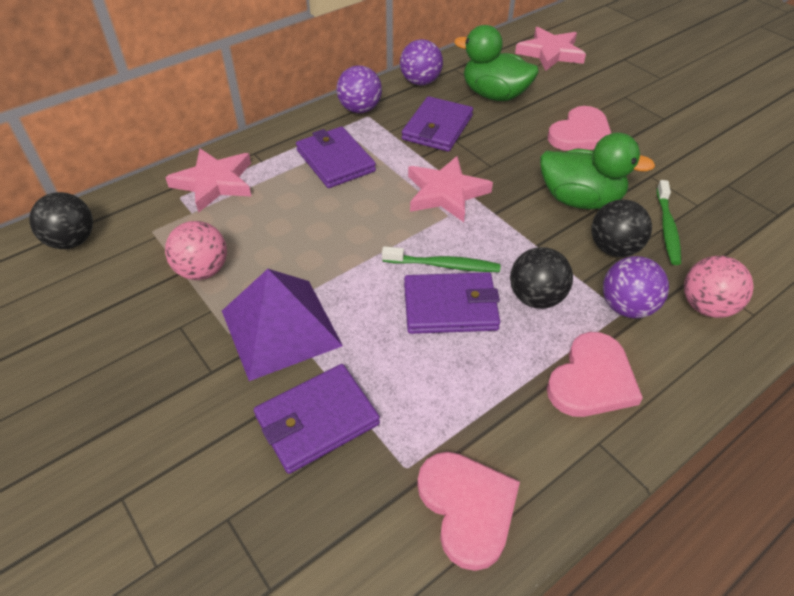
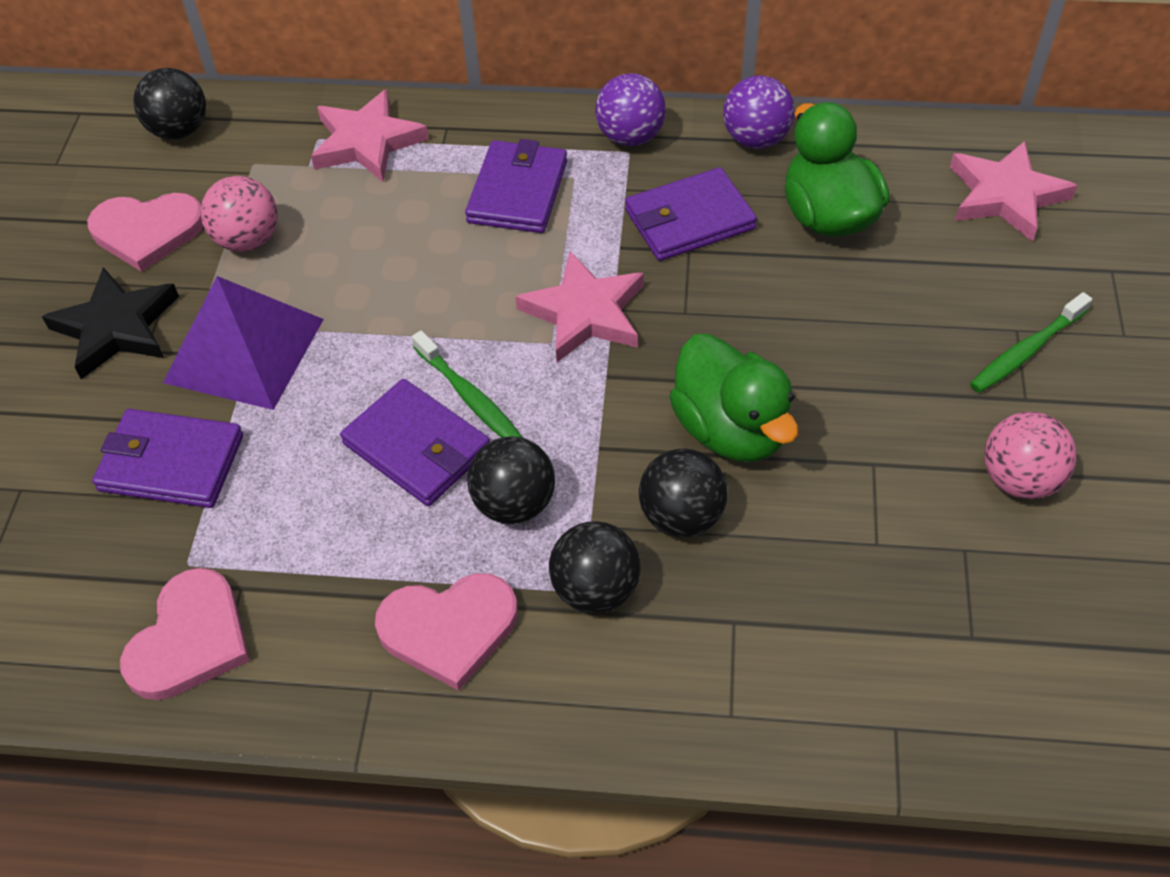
camera: 45 degrees right, 5 degrees up
(172, 372) = (116, 327): none -> black star
(580, 134) = (864, 344): pink heart -> pink heart (147, 231)
(626, 307) = (595, 589): purple ball -> black ball
(667, 228) = (787, 542): green toothbrush -> green toothbrush (1026, 351)
(706, 306) = (687, 661): pink ball -> pink ball (1019, 480)

